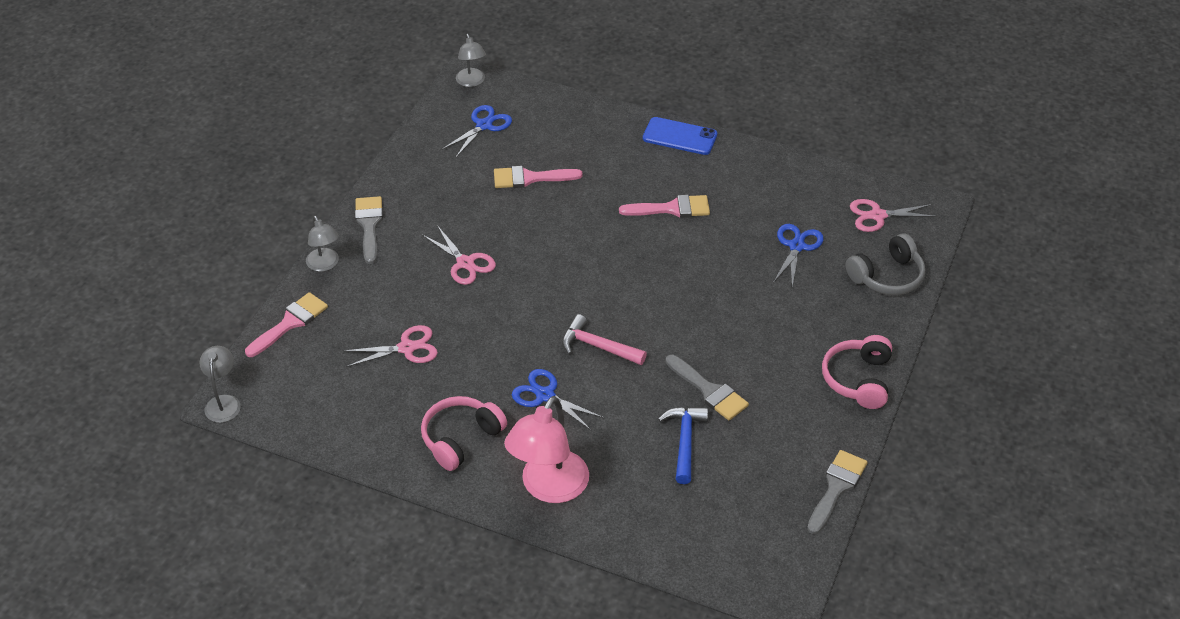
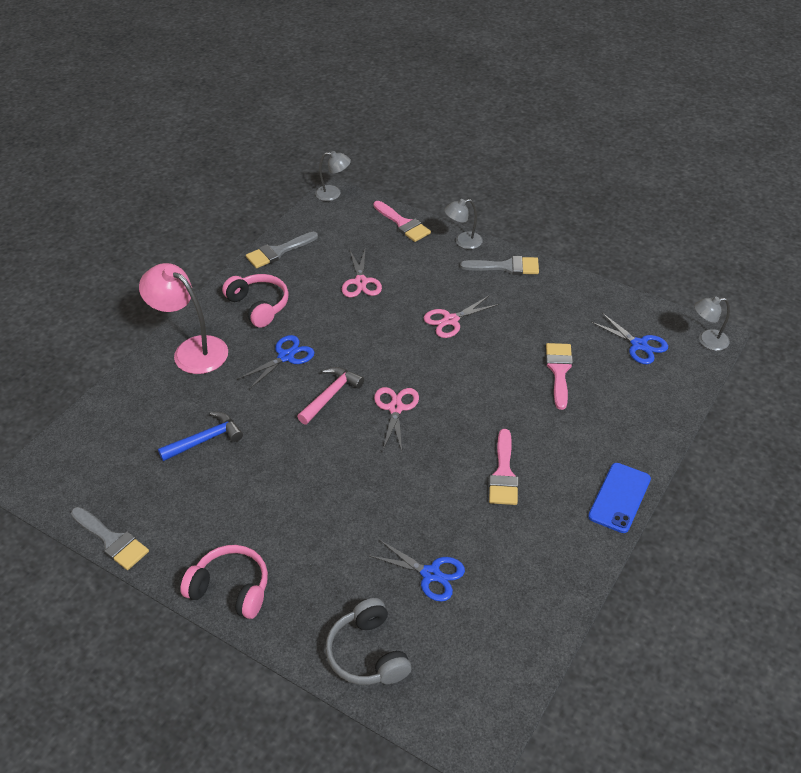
camera: 100 degrees right, 0 degrees up
(684, 441) = (205, 439): blue hammer -> blue hammer turned 45 degrees counterclockwise
(709, 391) = (255, 465): grey brush -> grey brush (278, 252)
(878, 216) = (468, 669): pink scissors -> pink scissors (395, 408)

